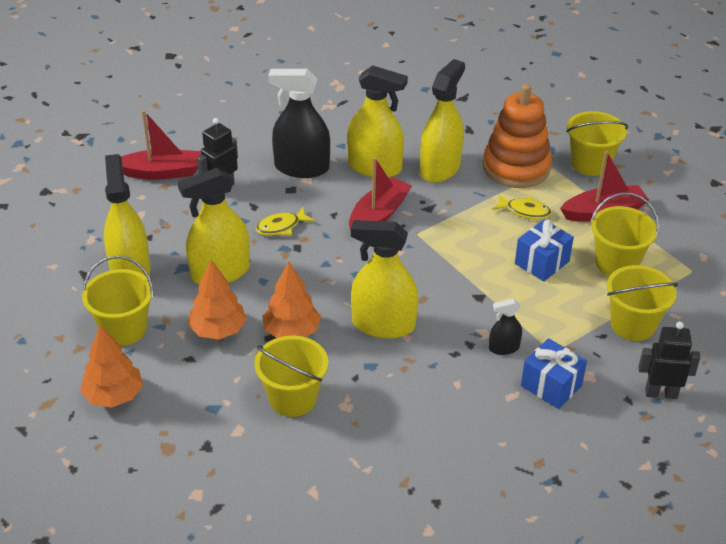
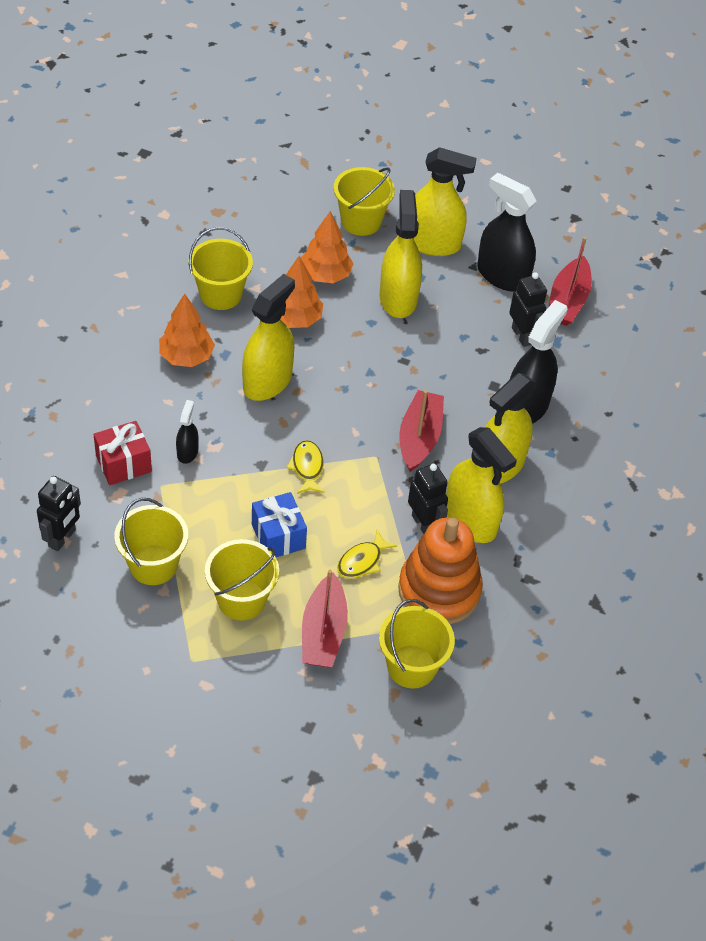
camera: 110 degrees right, 10 degrees up
(114, 396) = (289, 197): orange tree -> orange tree (186, 357)
(151, 216) = (502, 276): none -> black spray bottle
(281, 227) = (440, 359): yellow fish -> yellow fish (307, 467)
(378, 215) = (419, 437): red boat -> red boat turned 135 degrees counterclockwise
(463, 190) = (424, 524): none -> black robot
(551, 386) = (123, 464): blue gift -> red gift

